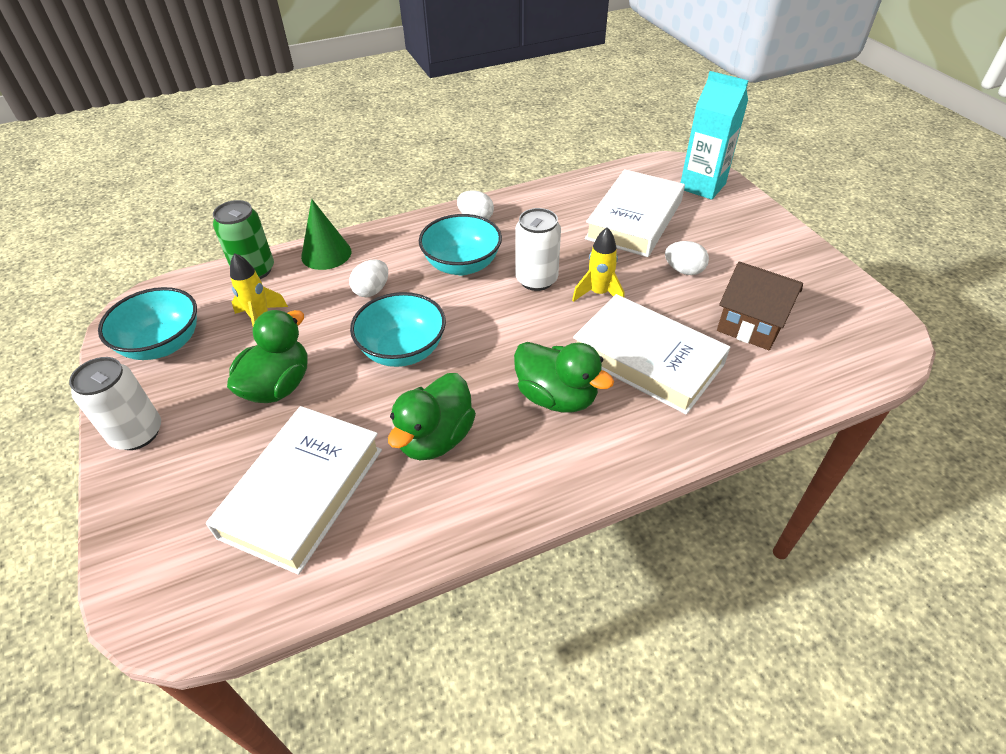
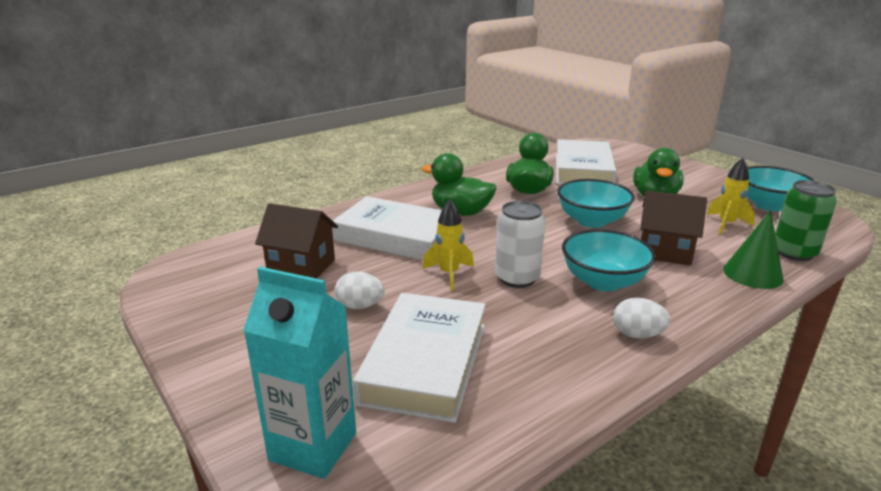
camera: 165 degrees right, 20 degrees down
(137, 433) = (705, 175): white can -> none
(372, 290) = (664, 251): white egg -> brown house

